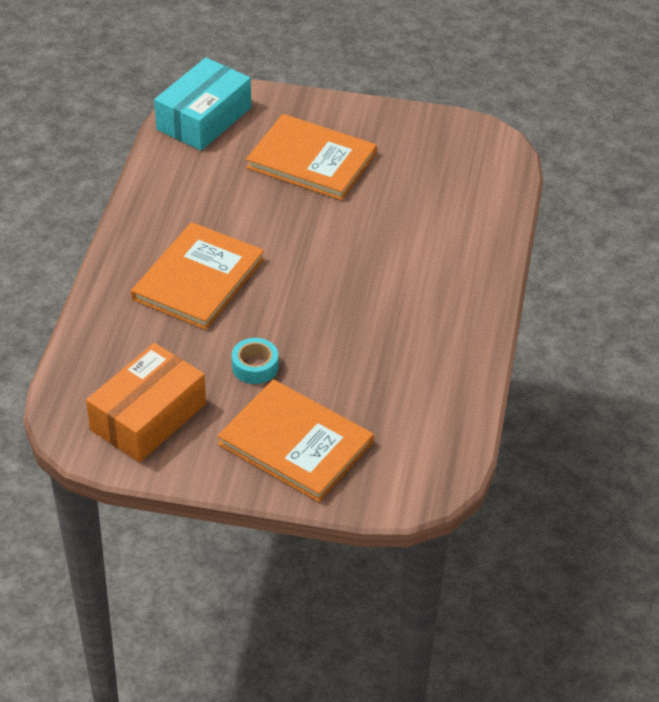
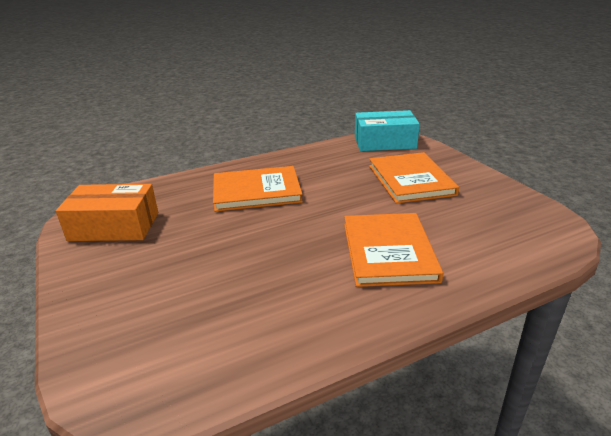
camera: 55 degrees right, 15 degrees down
(255, 366) = (197, 242): turquoise tape -> none
(295, 443) = (128, 294): orange book -> orange book (388, 251)

